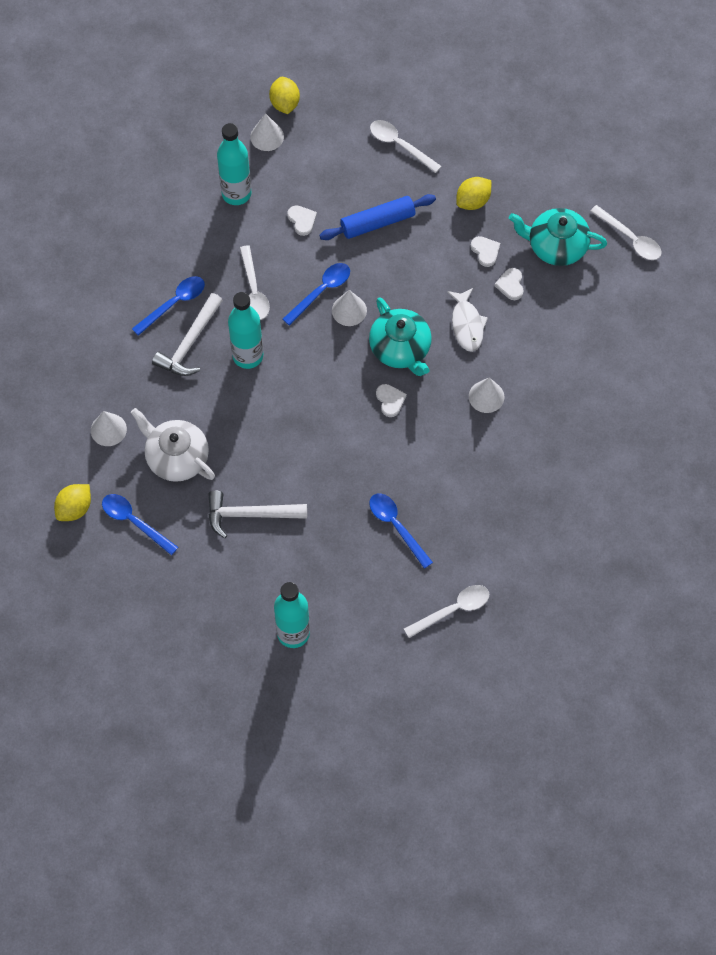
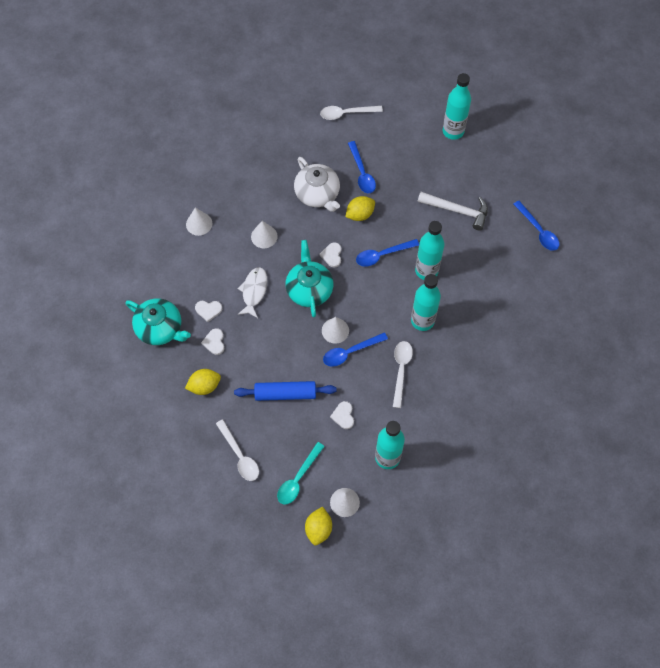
camera: 160 degrees left, 0 degrees up
(75, 508) = (578, 252): yellow lemon -> yellow lemon (360, 214)
(108, 429) = (540, 300): white cone -> white cone (199, 224)
(174, 303) = (465, 380): blue spoon -> blue spoon (382, 255)
(176, 457) = (496, 264): white teapot -> white teapot (317, 194)
(190, 343) = (462, 344): white hammer -> none
(263, 420) = (426, 271): none -> turquoise bottle
(326, 143) = (298, 478): none -> turquoise spoon
(510, 285) = (208, 310): white heart -> white heart turned 75 degrees clockwise
(630, 238) = (103, 316): white spoon -> none

